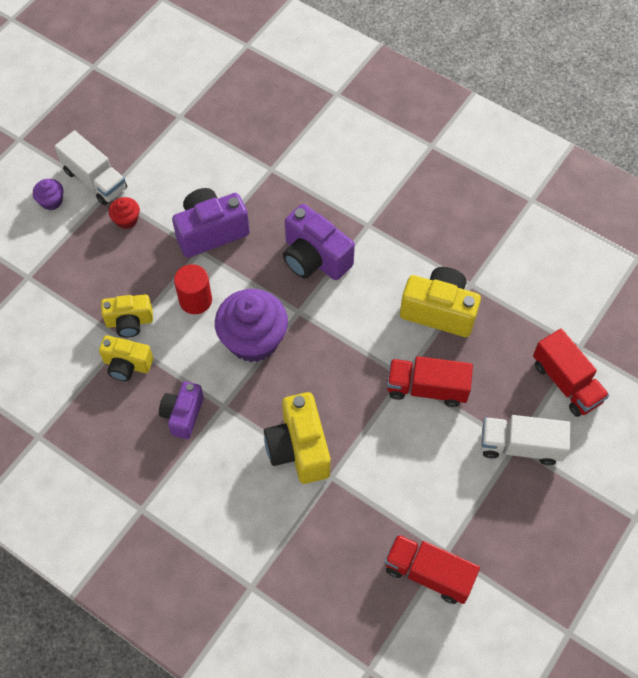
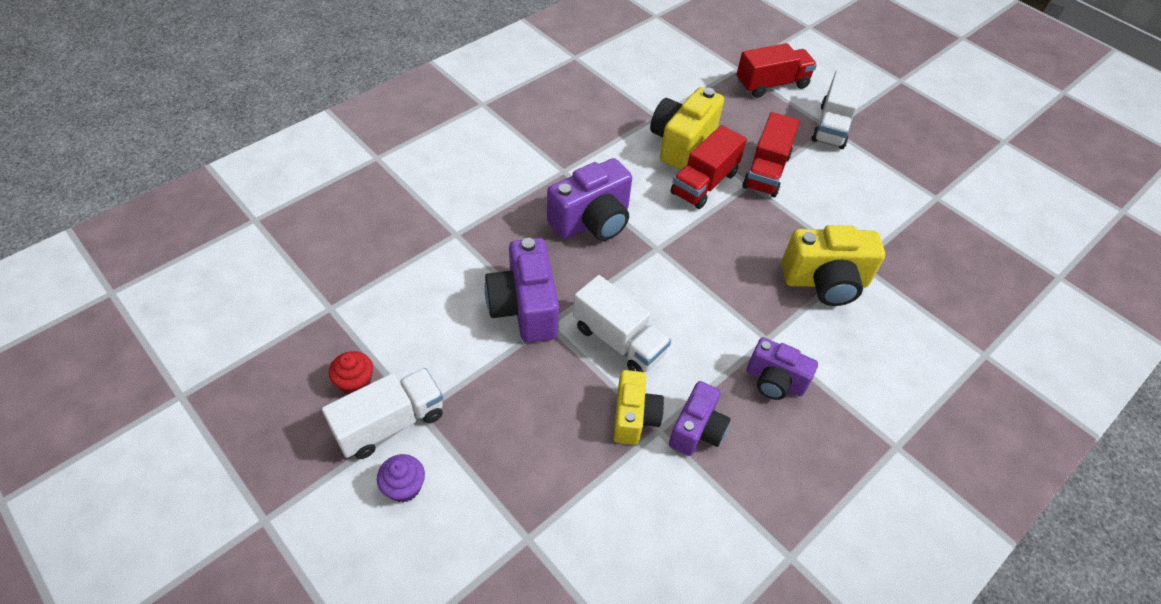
camera: 80 degrees left, 10 degrees down
(126, 220) = (473, 395): red cupcake -> red cupcake (355, 382)
(127, 365) = (697, 430): yellow camera -> purple camera
(195, 300) = (618, 340): red cylinder -> white truck
(253, 340) = (685, 295): purple cupcake -> none
(428, 574) = (959, 214): red truck -> red truck (704, 183)

